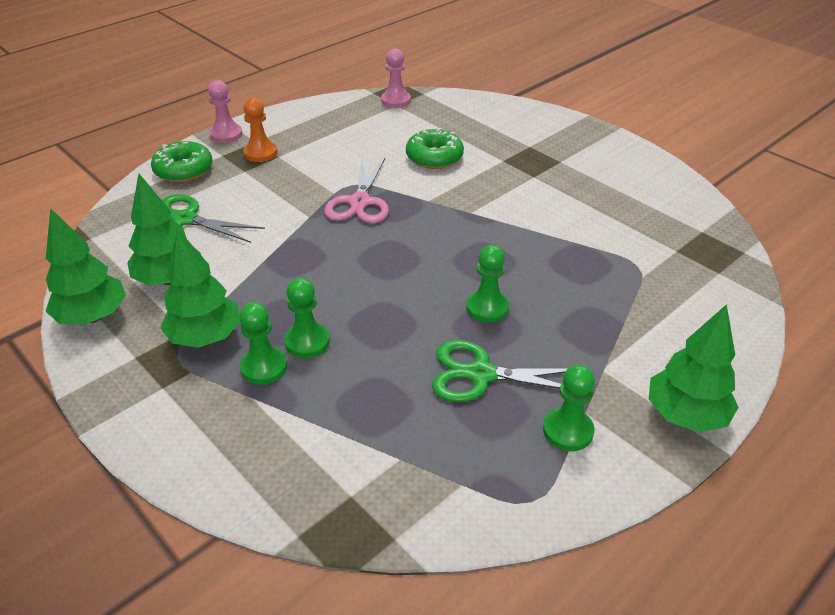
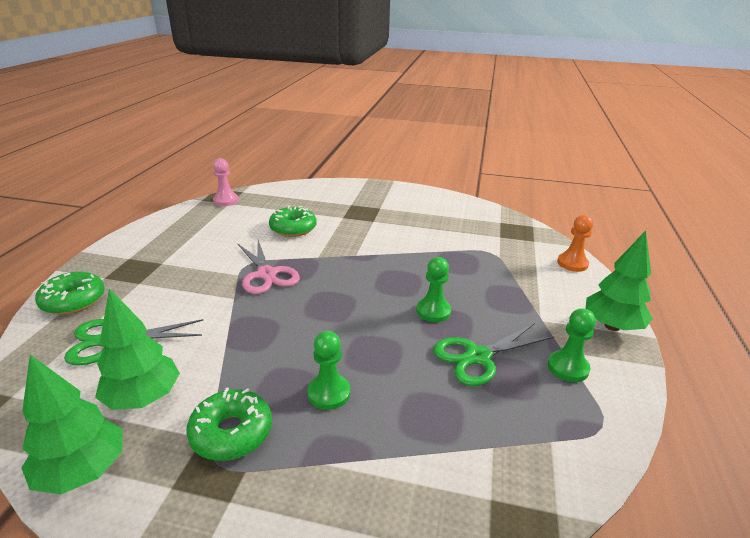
camera: 35 degrees left, 10 degrees down
(206, 337) = (231, 432): green tree -> green donut
(226, 134) = (94, 261): pink pawn -> none
(260, 153) = (142, 265): orange pawn -> orange pawn (572, 263)
(264, 367) = (312, 432): green pawn -> none

